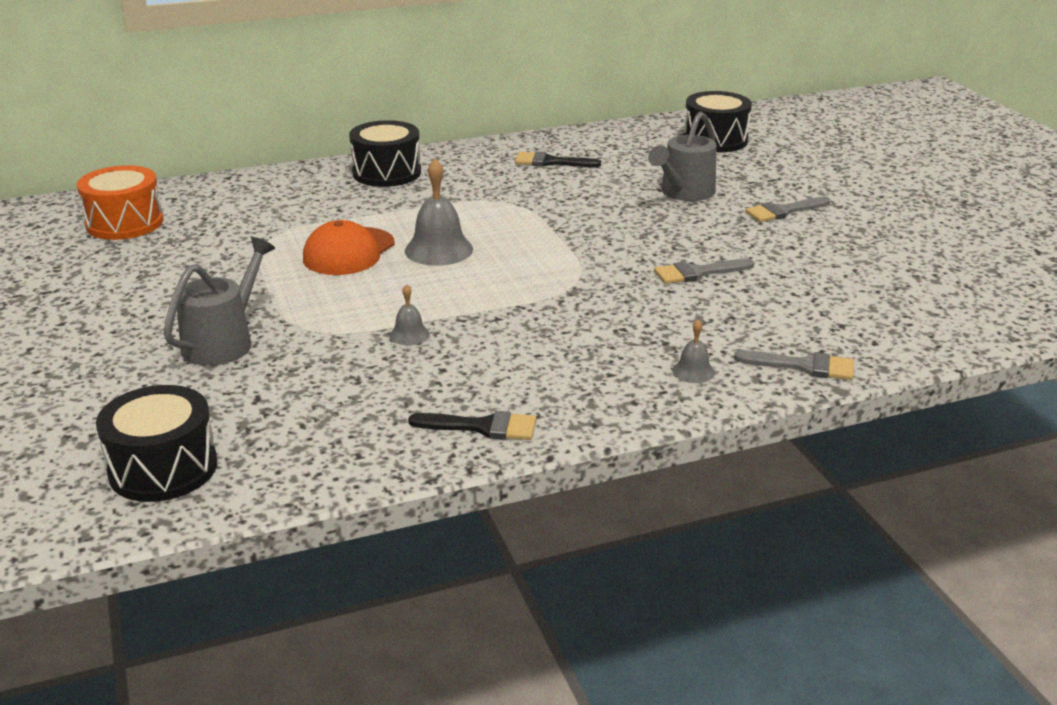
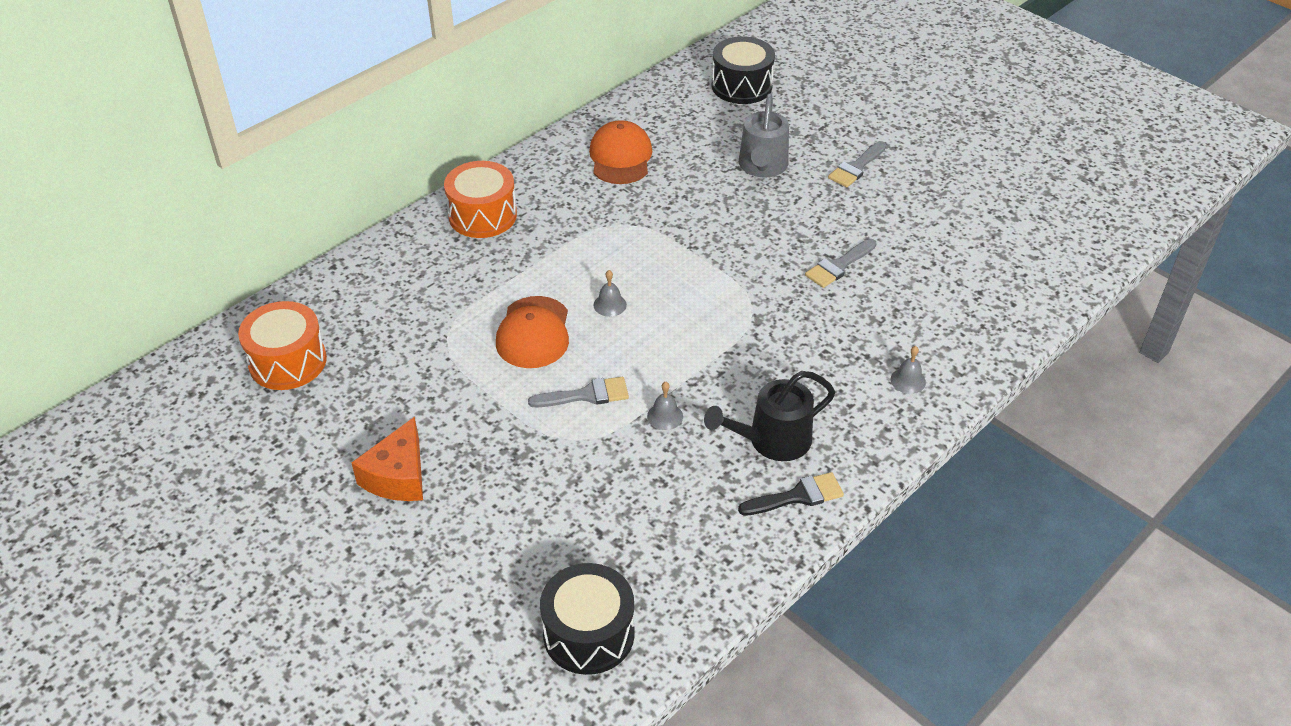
camera: 25 degrees left, 15 degrees up
(126, 313) = (398, 476): none -> orange cheese
(223, 342) = (516, 479): grey watering can -> none
(386, 173) = (482, 215): black drum -> orange drum
(439, 250) = (610, 305): grey bell -> grey bell, size x0.52
(499, 379) = (772, 440): none -> black watering can
(550, 162) = (620, 157): black brush -> orange cap
(804, 366) = (980, 347): grey brush -> grey brush (586, 395)

